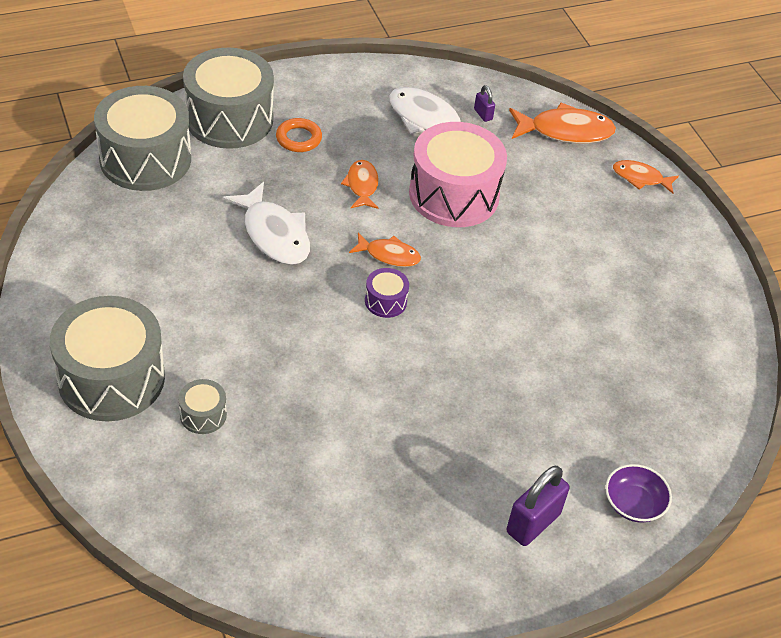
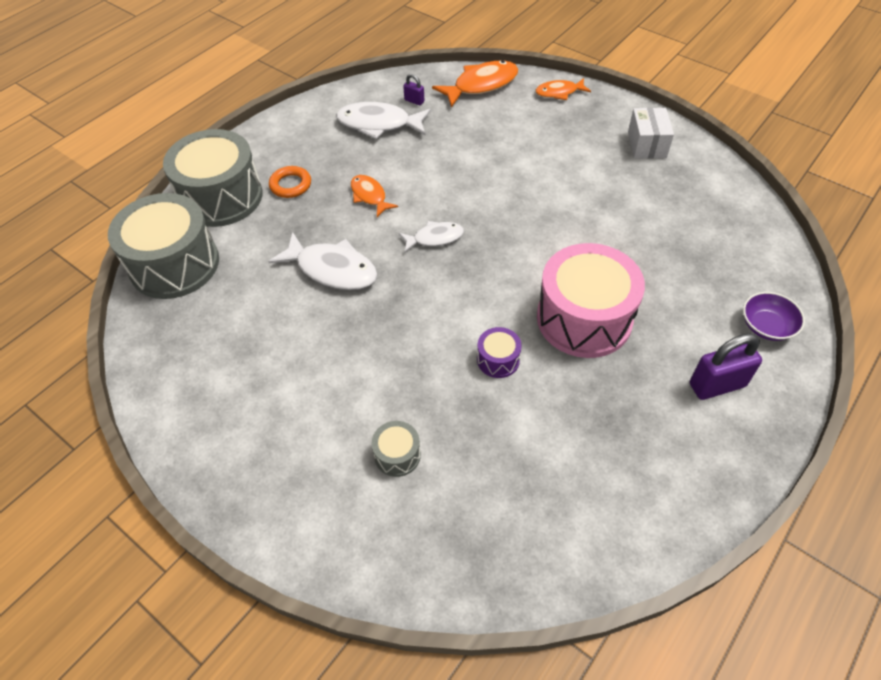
camera: 25 degrees left, 5 degrees up
(111, 378) = (292, 471): grey drum -> none
(385, 301) = (462, 275): purple drum -> purple drum (498, 360)
(389, 255) = (435, 238): orange fish -> white fish
(454, 194) = (443, 168): pink drum -> pink drum (584, 318)
(533, 523) = (717, 385): purple padlock -> purple padlock turned 60 degrees clockwise
(683, 276) = (647, 144): none -> white box

